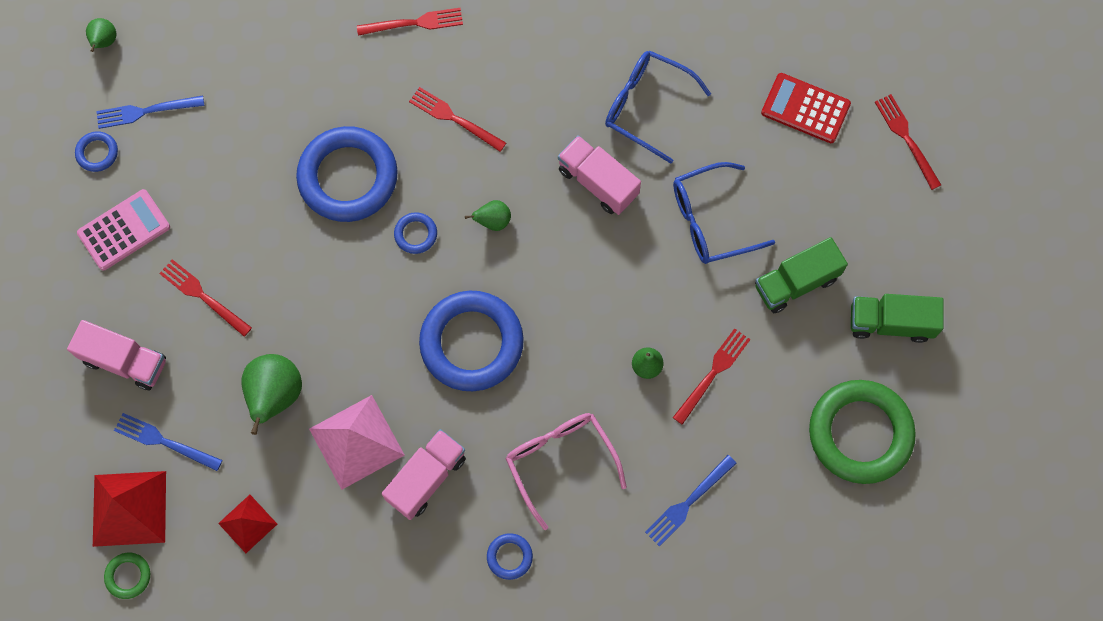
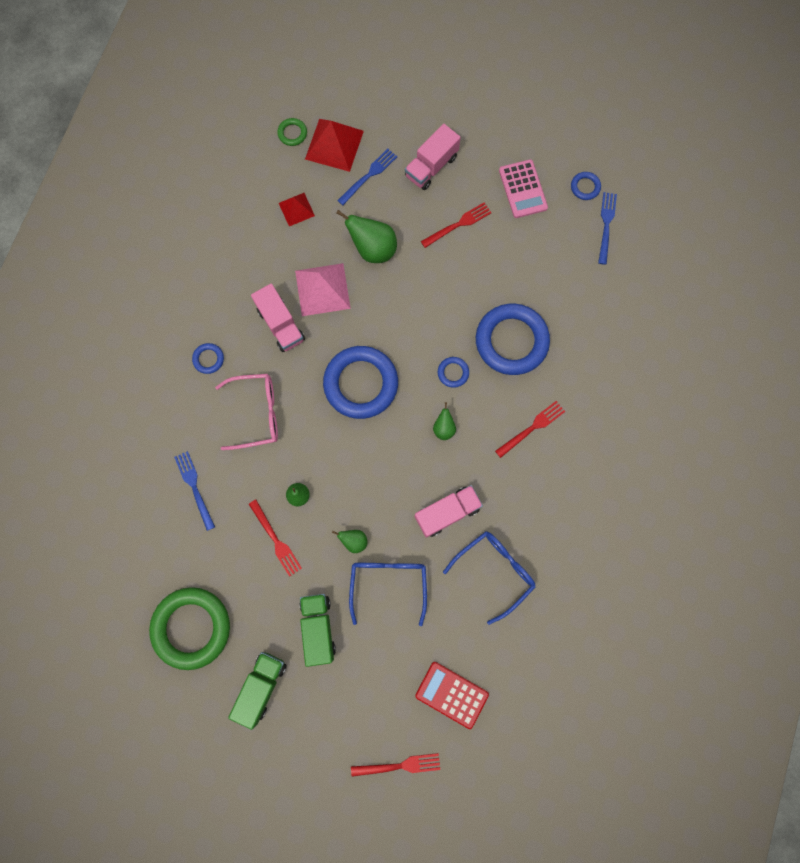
camera: 110 degrees right, 5 degrees up
(104, 42) = (668, 213): green pear -> green pear (354, 541)
(415, 23) = (618, 425): red fork -> none
(805, 108) = (451, 694): red calculator -> red calculator turned 105 degrees counterclockwise

